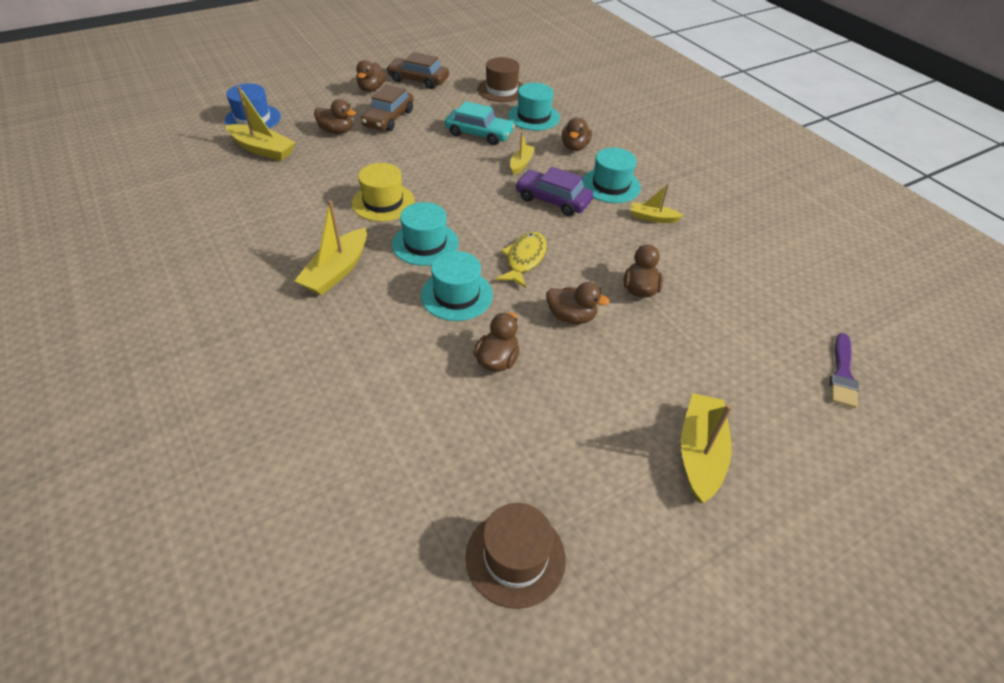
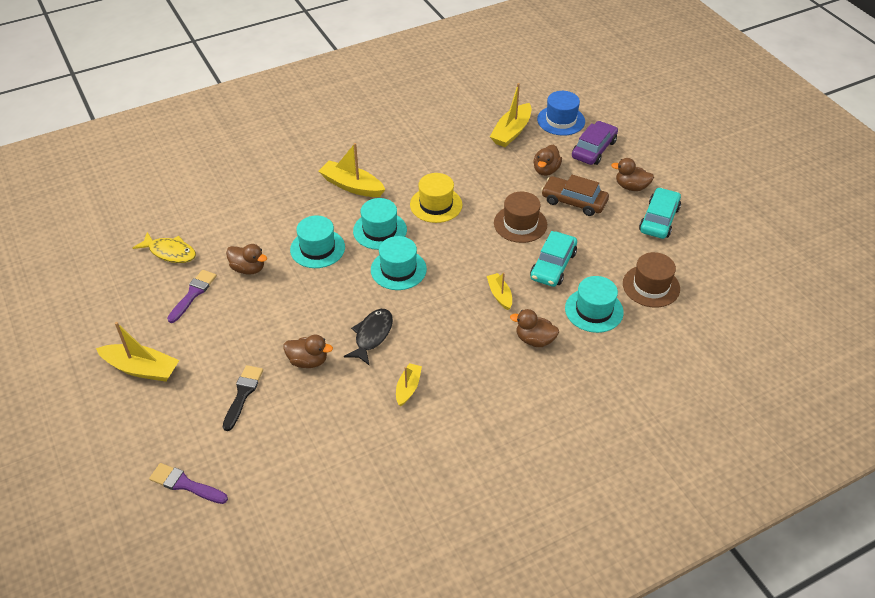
camera: 95 degrees right, 0 degrees up
(418, 80) = (659, 219): brown car -> turquoise car
(515, 557) = (104, 271): brown hat -> brown hat (520, 224)
(521, 163) = (499, 295): yellow boat -> yellow boat turned 135 degrees counterclockwise
(524, 259) = (354, 289): yellow fish -> yellow fish (170, 252)
(552, 416) = (193, 294): none -> purple brush
(553, 200) = (438, 314): purple car -> purple car (594, 149)
(571, 317) = (283, 313): brown duck -> none
(591, 243) = (372, 335): none -> black fish
(611, 185) = (463, 362): turquoise hat -> turquoise hat (398, 269)
(704, 340) = (243, 394): none -> black brush

